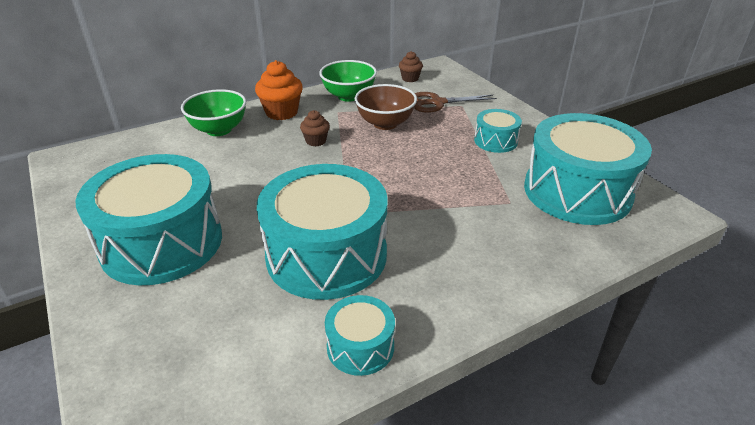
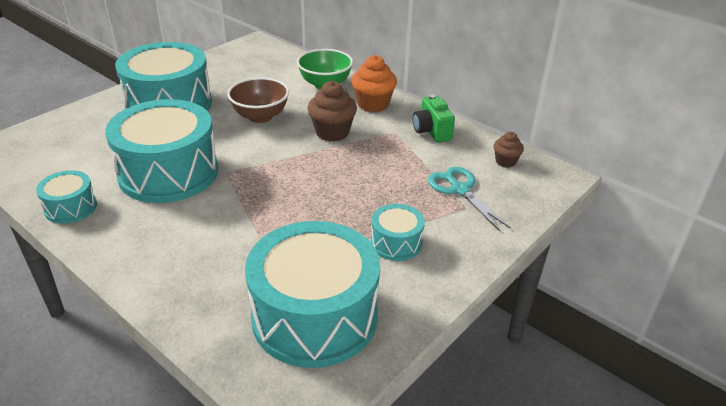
camera: 70 degrees right, 0 degrees up
(316, 141) = (332, 132): brown cupcake -> brown cupcake, size x1.72
(349, 96) = (431, 131): green bowl -> green camera
(385, 123) = (388, 163): brown bowl -> brown bowl (260, 116)
(437, 103) = (460, 189): brown scissors -> turquoise scissors

